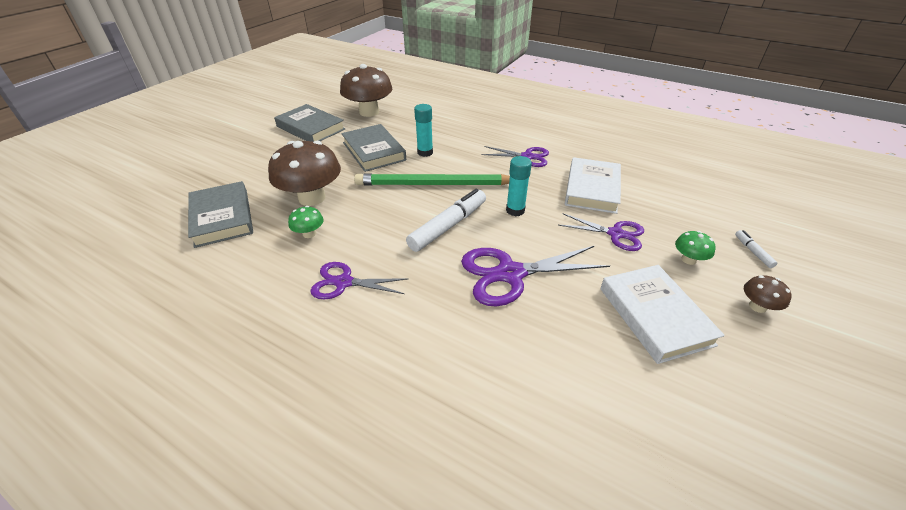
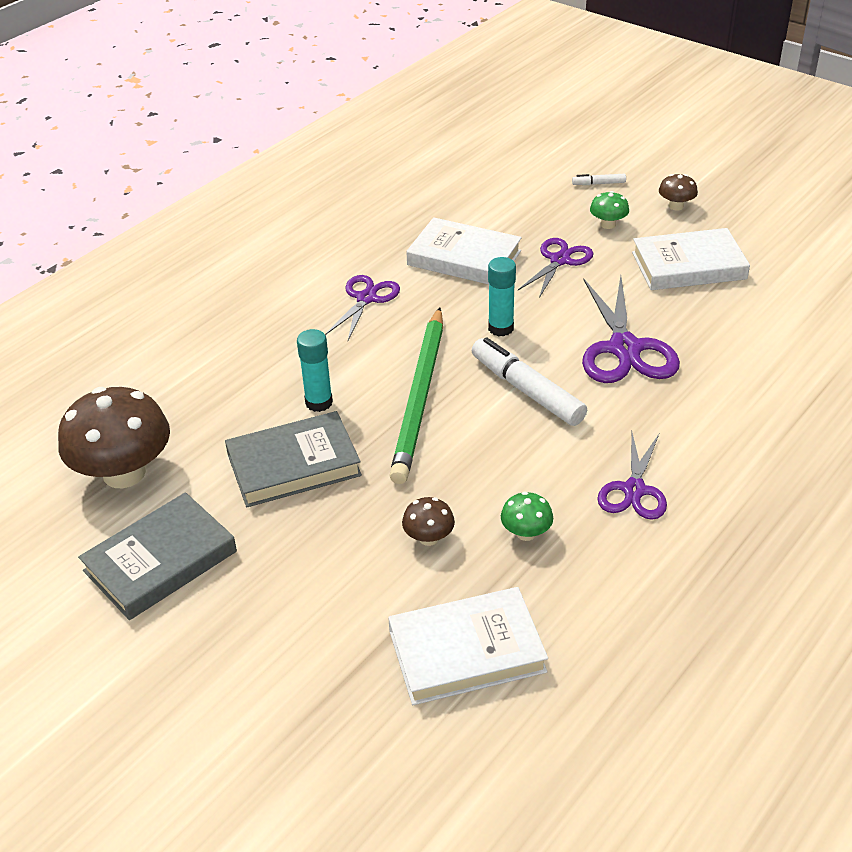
camera: 80 degrees left, 0 degrees up
(222, 217) = (466, 651): grey book -> white book
(312, 198) = (429, 538): brown mushroom -> brown mushroom, size x0.45

